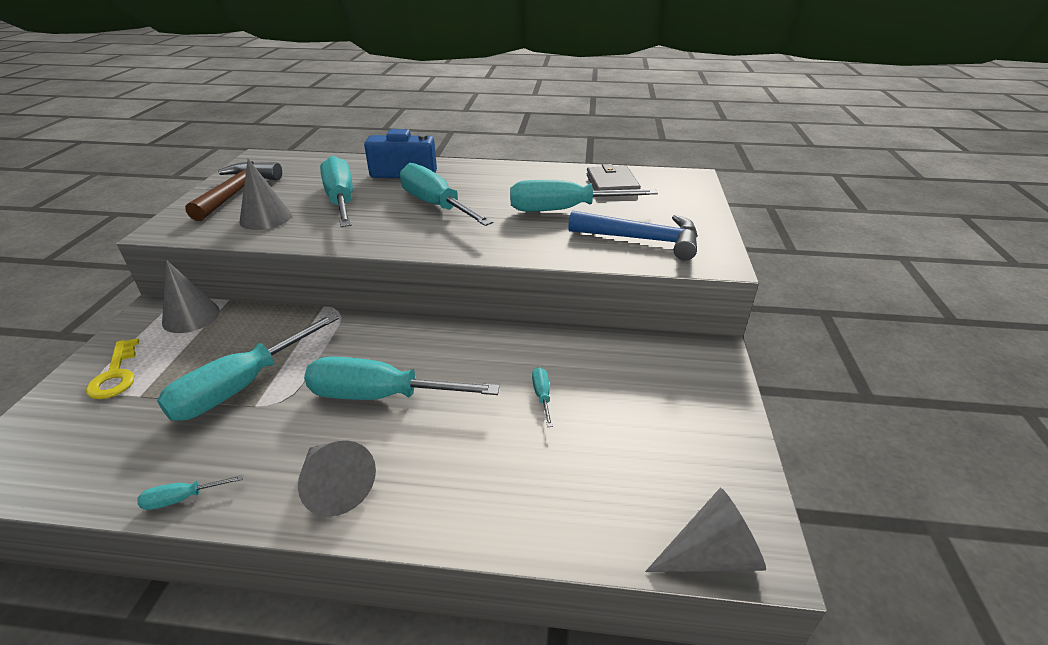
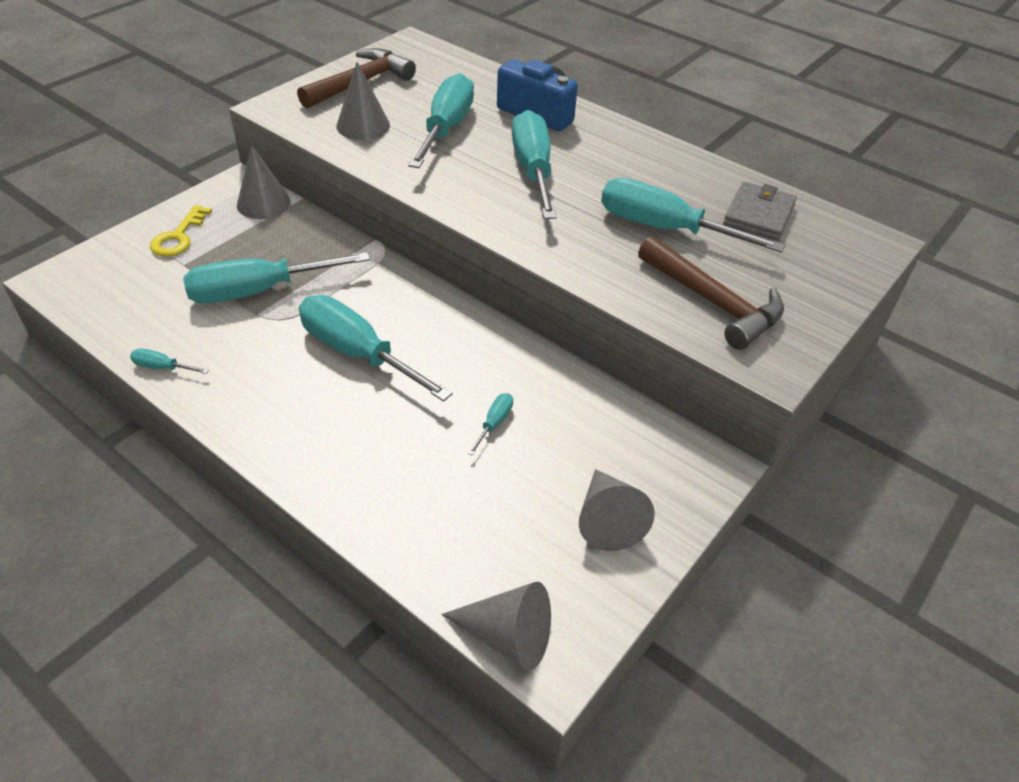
camera: 30 degrees right, 10 degrees up
(335, 486) = (268, 413): grey cone -> grey cone (607, 519)
(642, 239) = (714, 303): blue hammer -> brown hammer

